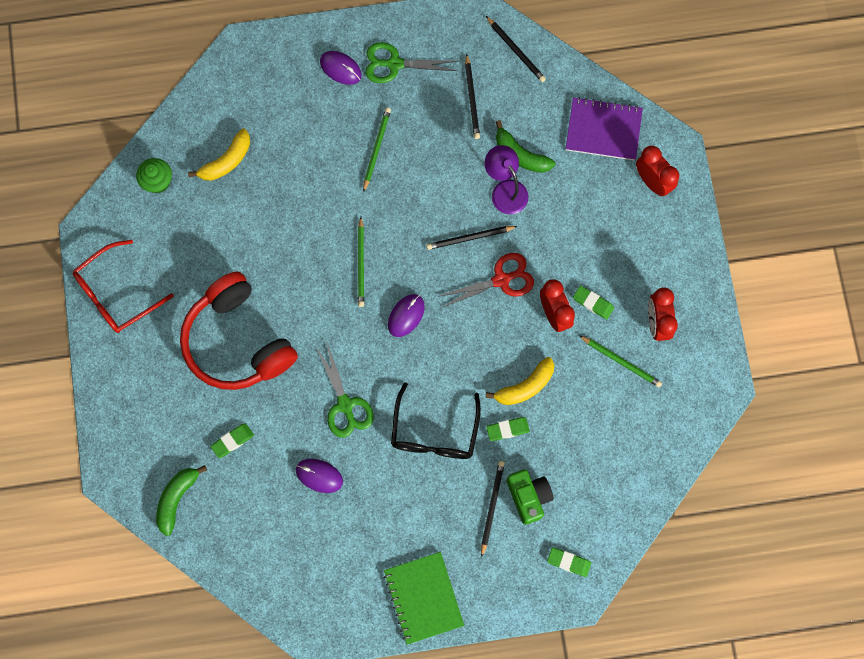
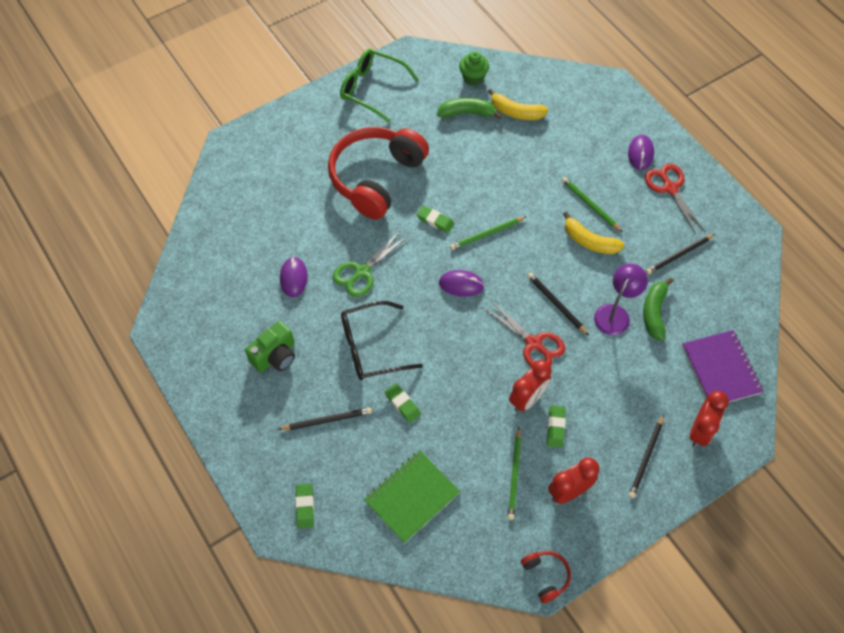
camera: 65 degrees right, 15 degrees down
(116, 294) = (372, 88): red glasses -> green glasses
(177, 498) = (231, 190): green banana -> green banana (467, 113)
(232, 441) = (294, 207): green eraser -> green eraser (435, 221)
(376, 149) = (590, 205): green pencil -> green pencil turned 120 degrees counterclockwise
(394, 64) = (670, 188): green scissors -> red scissors
(423, 598) = (222, 398): green notebook -> green notebook (412, 497)
(516, 50) = (744, 270): black pencil -> black pencil (646, 458)
(525, 386) = (448, 402): yellow banana -> yellow banana (589, 241)
(528, 496) = (350, 447): green camera -> green camera (275, 356)
(721, 380) = (546, 576): none -> red headphones

